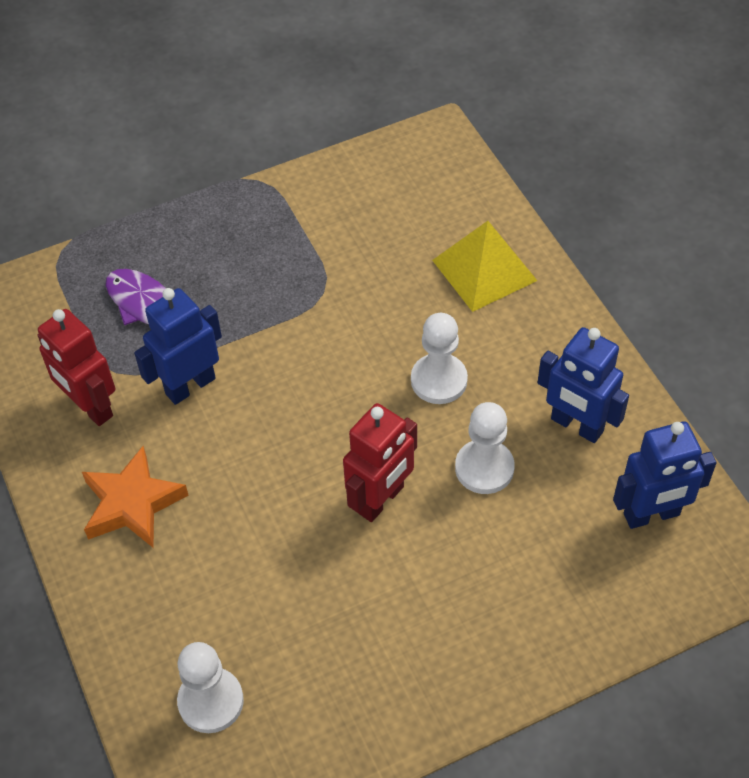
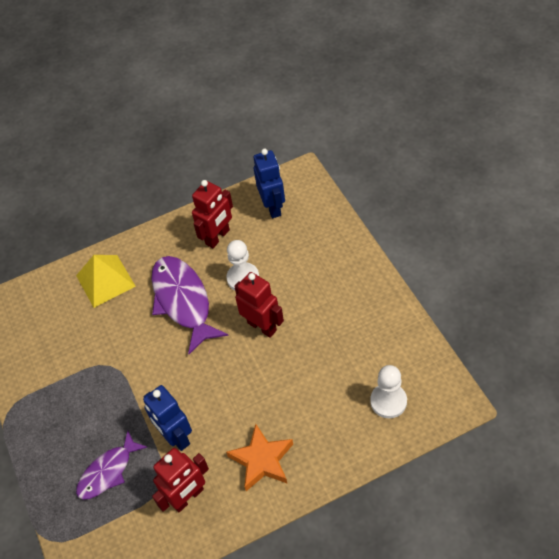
camera: 85 degrees left, 0 degrees up
(439, 380) = (183, 301): white pawn -> purple fish
(576, 426) = (218, 237): blue robot -> red robot

